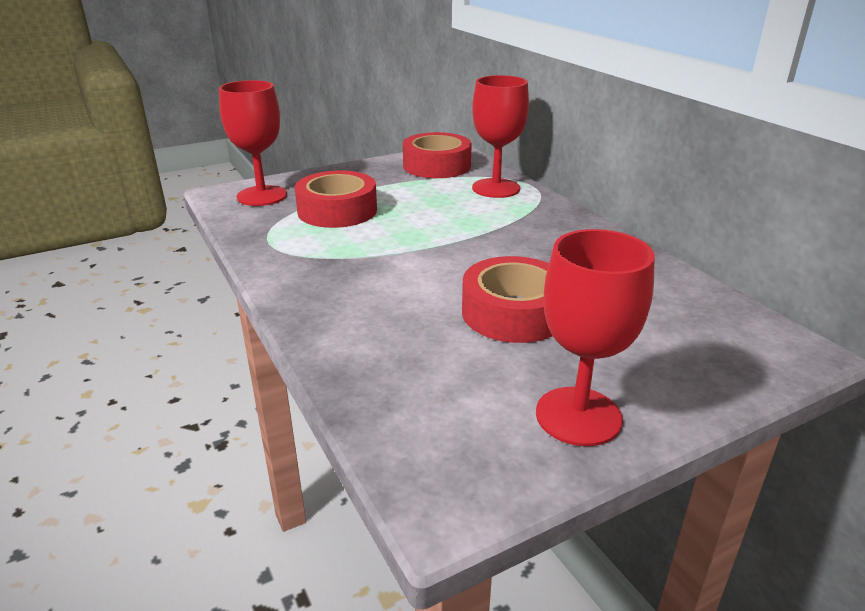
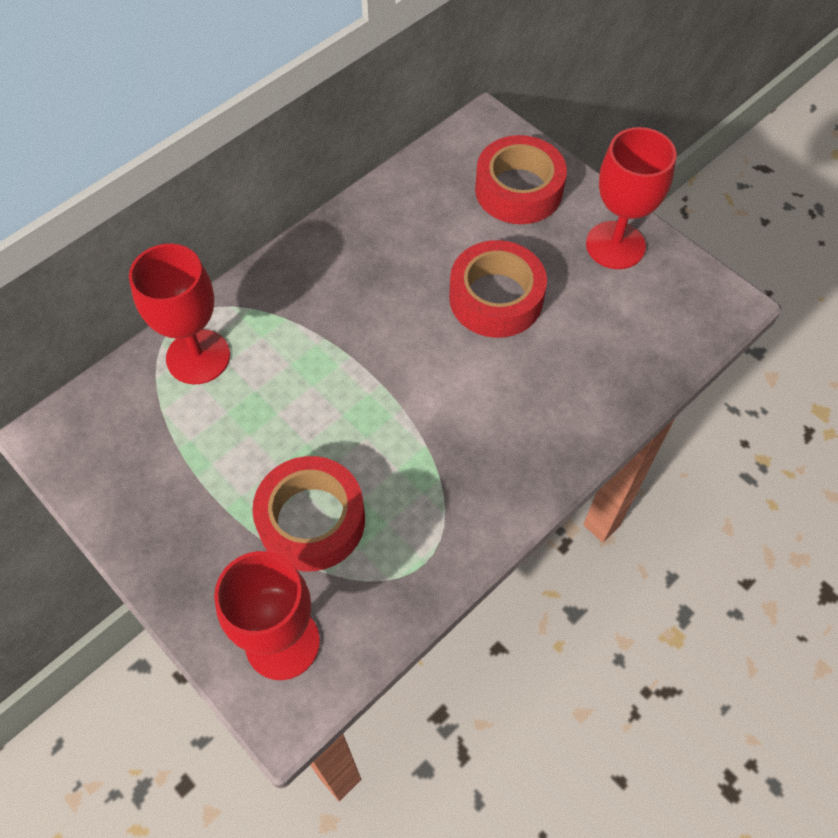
camera: 105 degrees left, 30 degrees up
(436, 166) = (120, 444): red tape -> red tape (518, 190)

